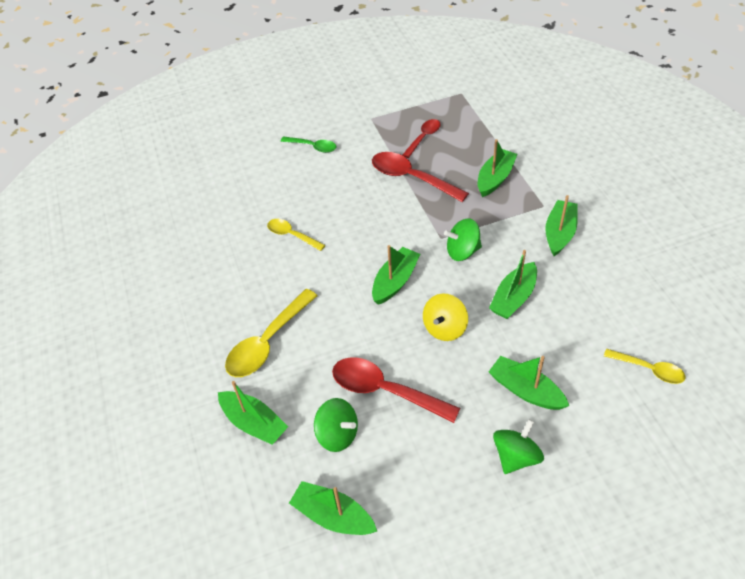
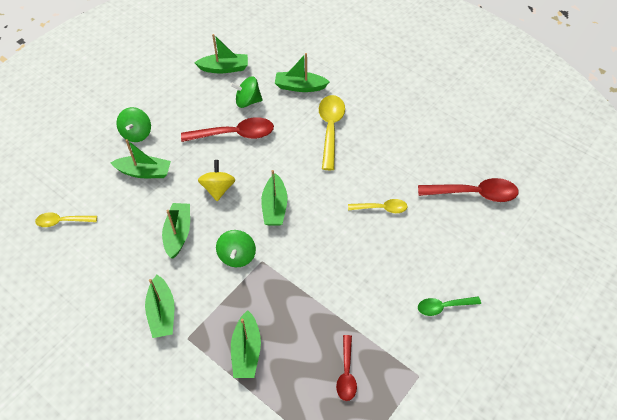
camera: 145 degrees right, 5 degrees up
(411, 178) = (325, 313): red spoon -> red spoon (474, 194)
(462, 251) = (237, 256): green spinning top -> green spinning top turned 135 degrees clockwise

